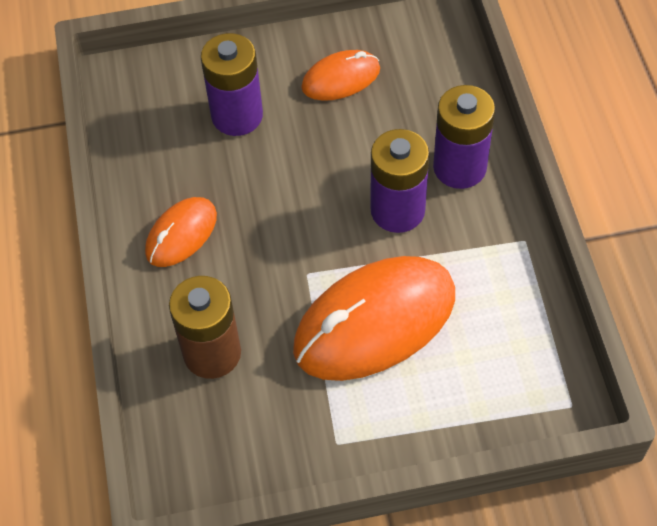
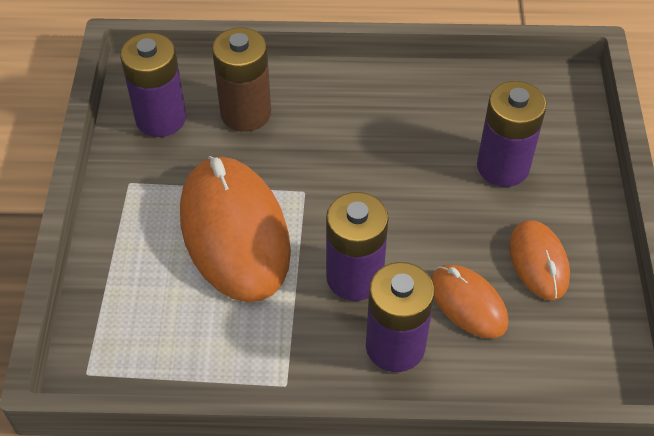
camera: 100 degrees right, 5 degrees down
(181, 234) = (373, 108): orange mouse -> orange mouse (468, 303)
(237, 439) = (161, 118): none -> purple battery

